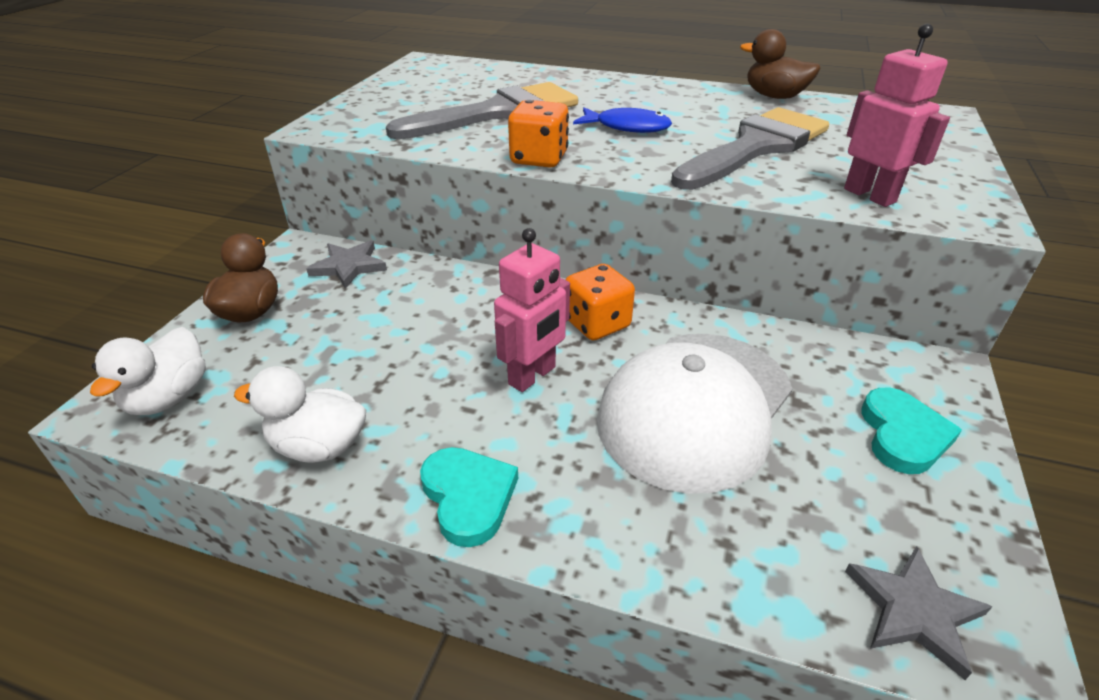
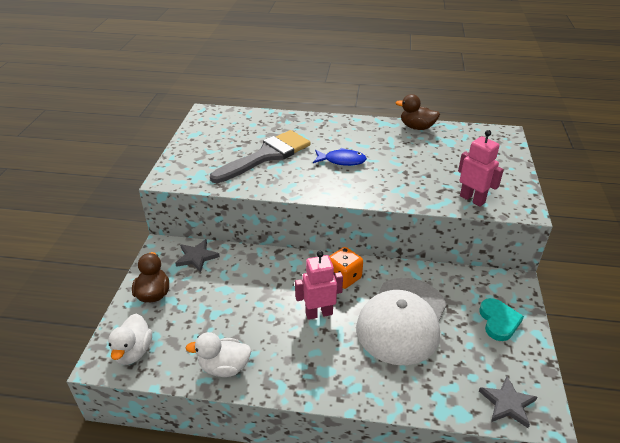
camera: 10 degrees left, 0 degrees up
(468, 497) = (306, 382): turquoise heart -> none
(532, 376) = (319, 313): pink robot -> pink robot turned 135 degrees counterclockwise
(539, 159) = (301, 190): orange dice -> none
(755, 147) = (412, 170): grey brush -> none

